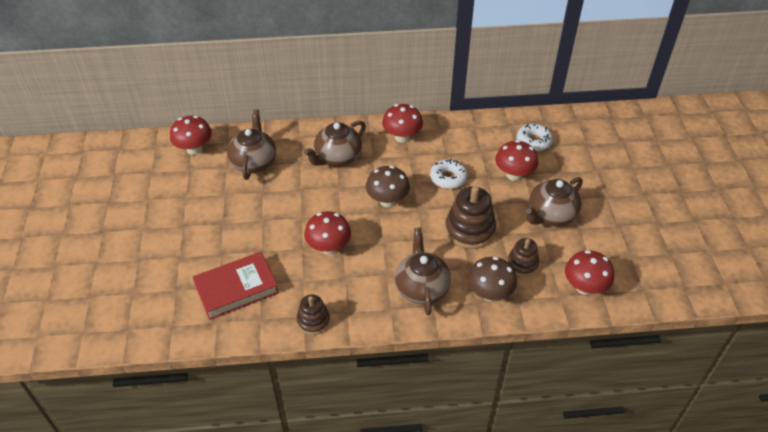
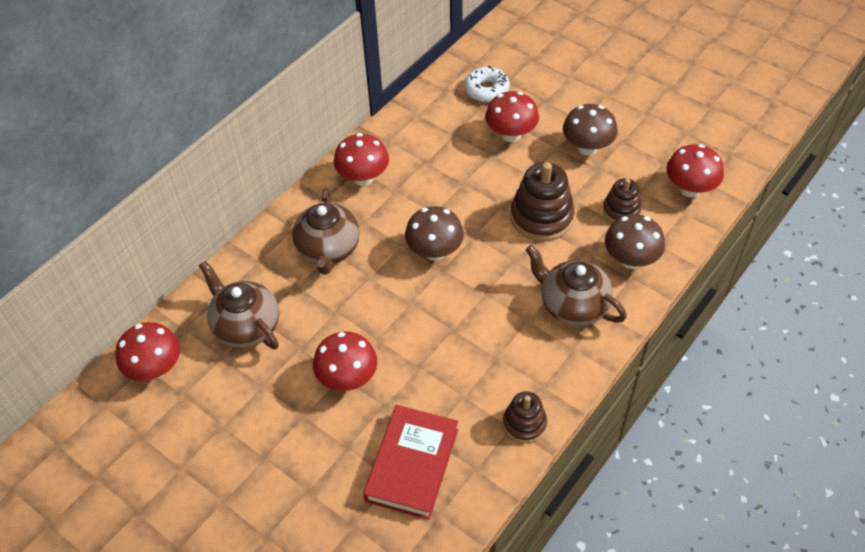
camera: 45 degrees left, 5 degrees up
(328, 247) = (442, 343): red mushroom -> red mushroom (348, 378)
(448, 178) = (459, 184): white donut -> none
(550, 215) = (587, 147): brown teapot -> brown mushroom

